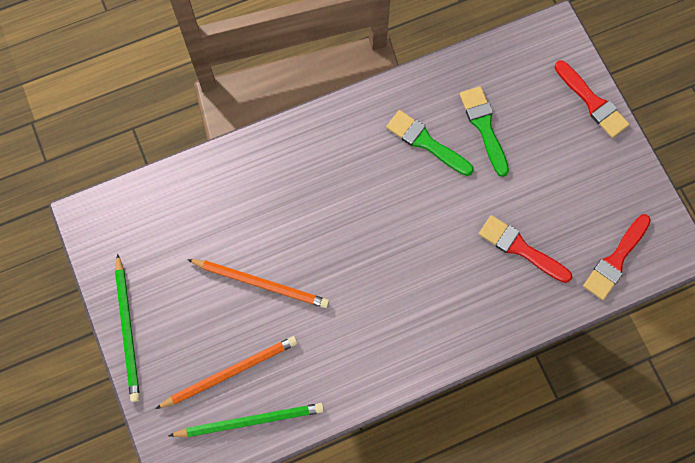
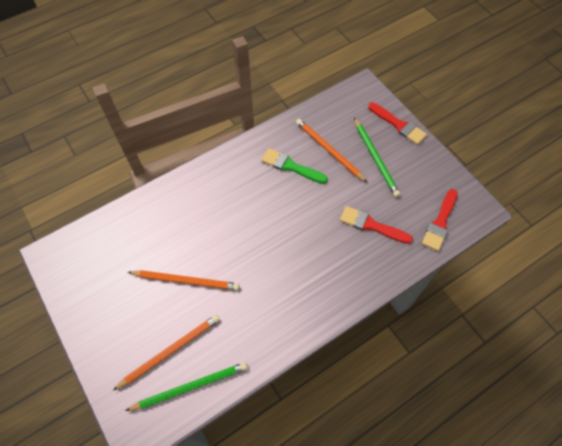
camera: 10 degrees left, 10 degrees down
(128, 330) = (86, 332): green pencil -> green pencil (375, 158)
(484, 127) = (329, 150): green brush -> orange pencil

